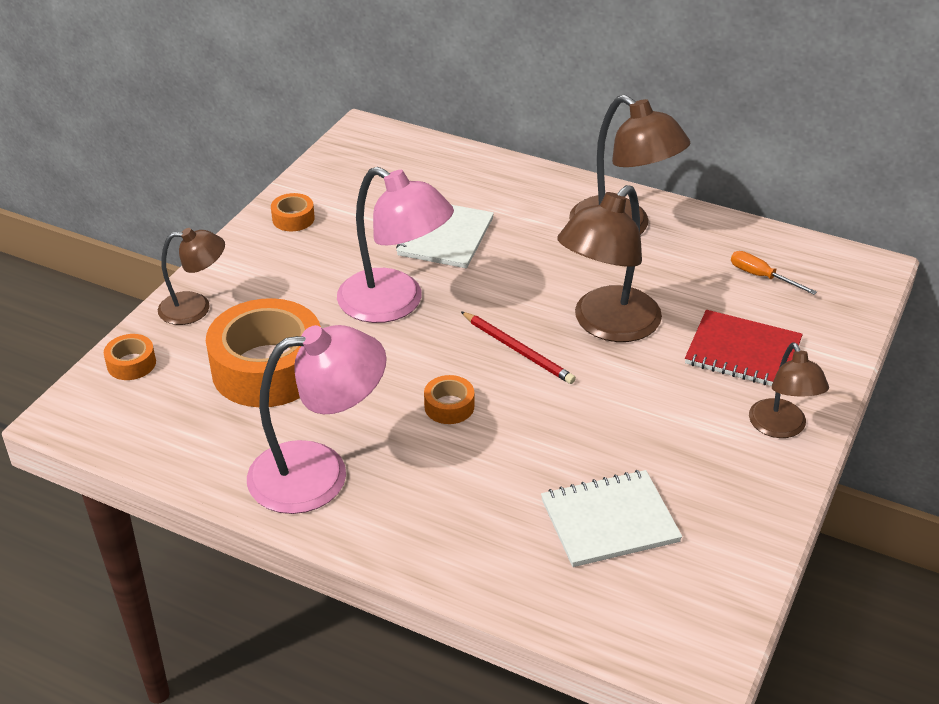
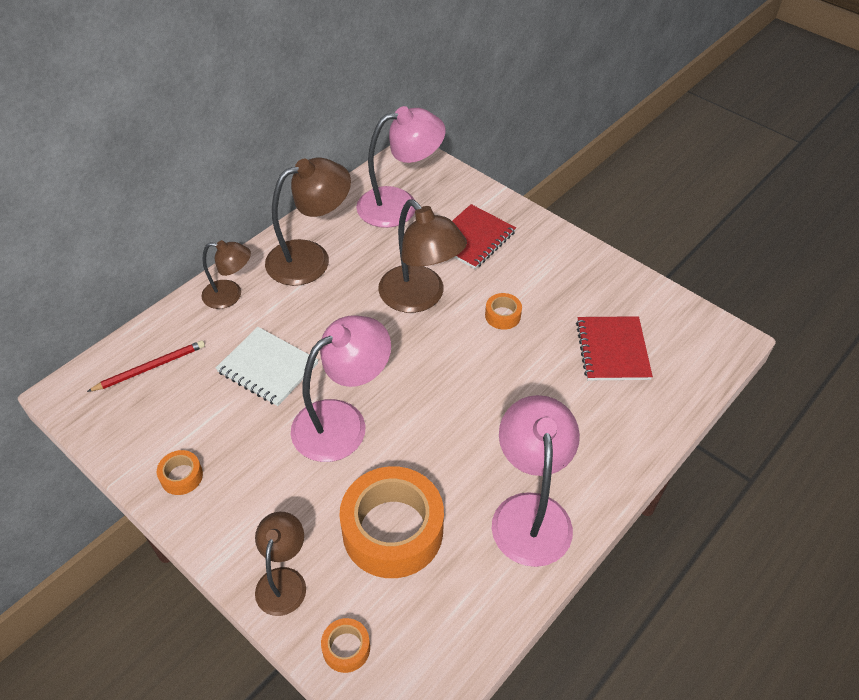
camera: 75 degrees left, 10 degrees up
(449, 406) = (478, 412): orange tape -> orange tape (502, 315)
(518, 350) = (429, 355): red pencil -> red pencil (150, 367)
(609, 520) = (612, 350): white notebook -> red notebook
(761, 277) = (399, 205): orange screwdriver -> pink lamp
(781, 428) = (548, 244): brown lamp -> brown lamp (230, 295)

